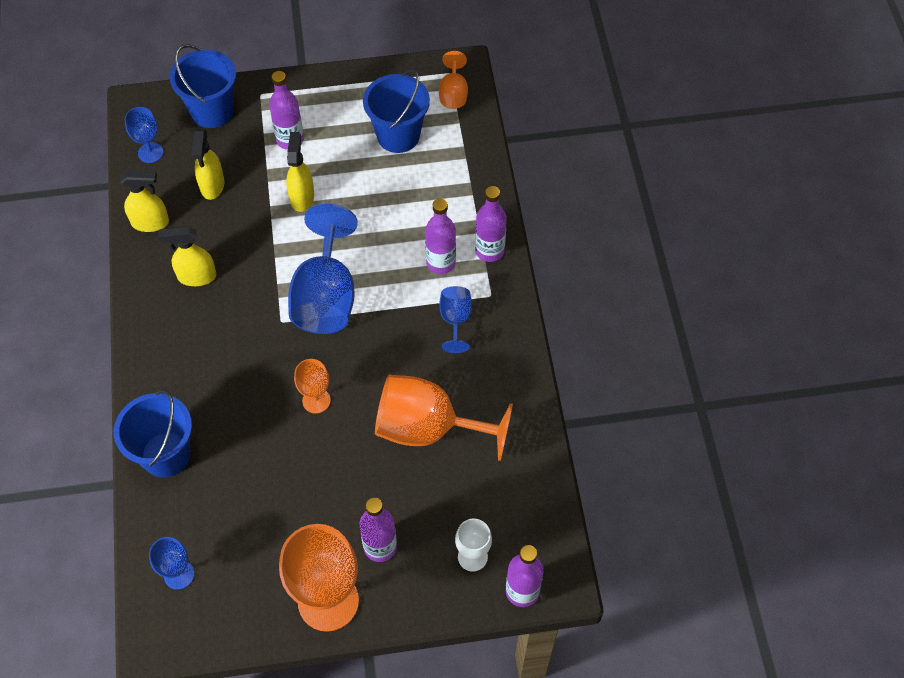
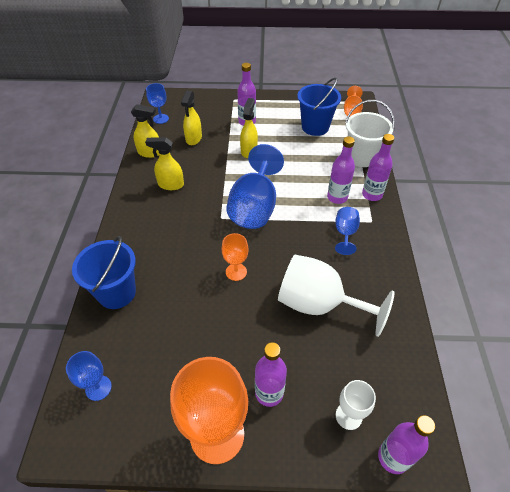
camera: 10 degrees right, 10 degrees down
(212, 111) = (203, 104): blue bucket -> none
(428, 428) = (319, 304): orange goblet -> white goblet
(472, 185) = (361, 157): none -> white bucket

